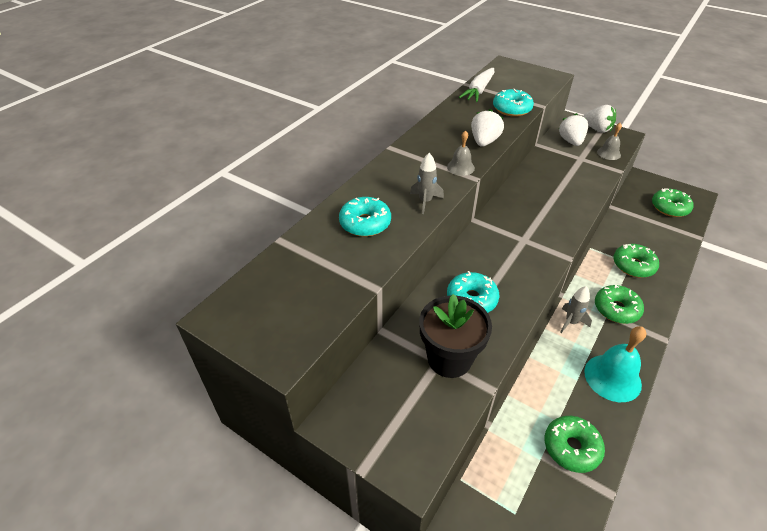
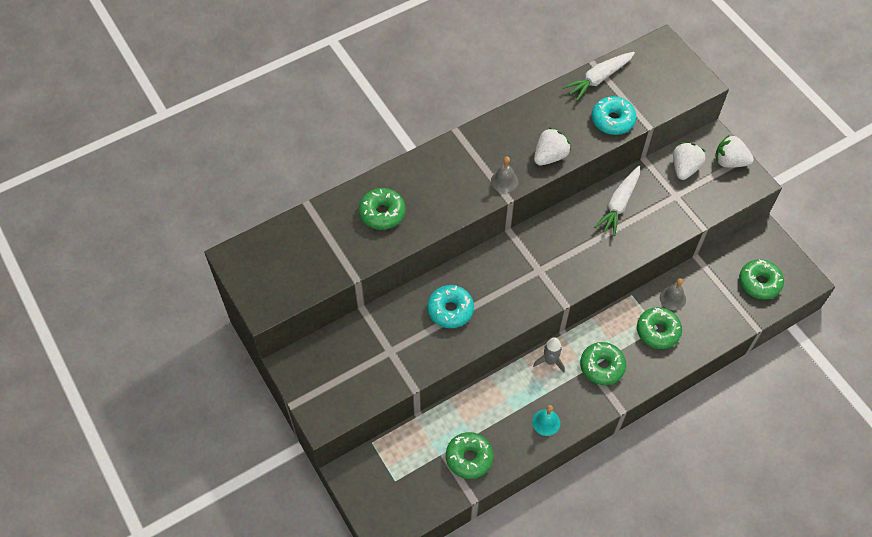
camera: 25 degrees right, 15 degrees up
(365, 223) = (382, 213): turquoise donut -> green donut
(425, 201) = (446, 209): grey rocket -> none
(449, 358) = (399, 353): black flower pot -> none
(545, 175) = (619, 204): none -> white carrot
(597, 129) = (729, 162): white strawberry -> white strawberry turned 135 degrees clockwise
(608, 153) = (712, 200): grey bell -> grey bell (672, 298)
(612, 377) = (546, 422): turquoise bell -> turquoise bell, size x0.56

